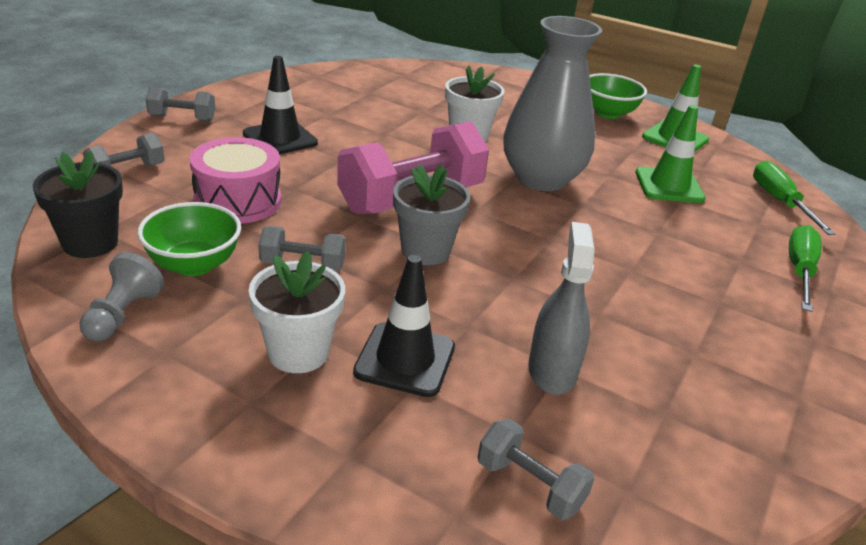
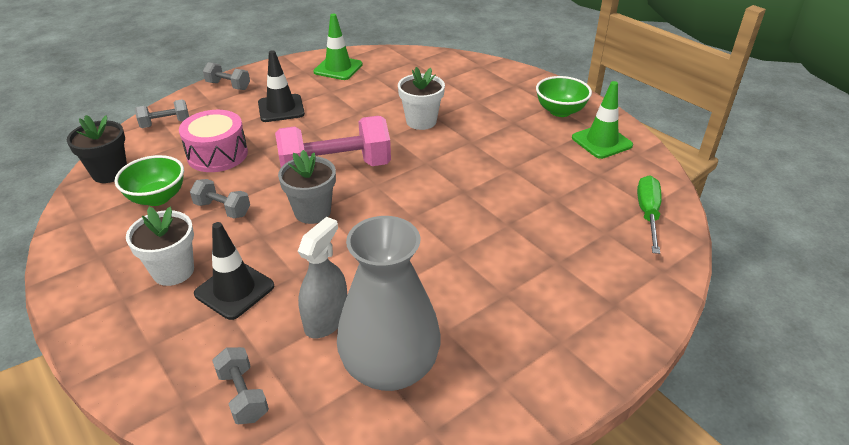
camera: 25 degrees right, 5 degrees up
(122, 315) = (94, 225): grey pawn -> none
(541, 178) = (449, 165): grey vase -> grey vase (390, 367)
(669, 186) = (555, 185): green traffic cone -> green traffic cone (338, 68)
(799, 271) = (604, 280): green screwdriver -> none

